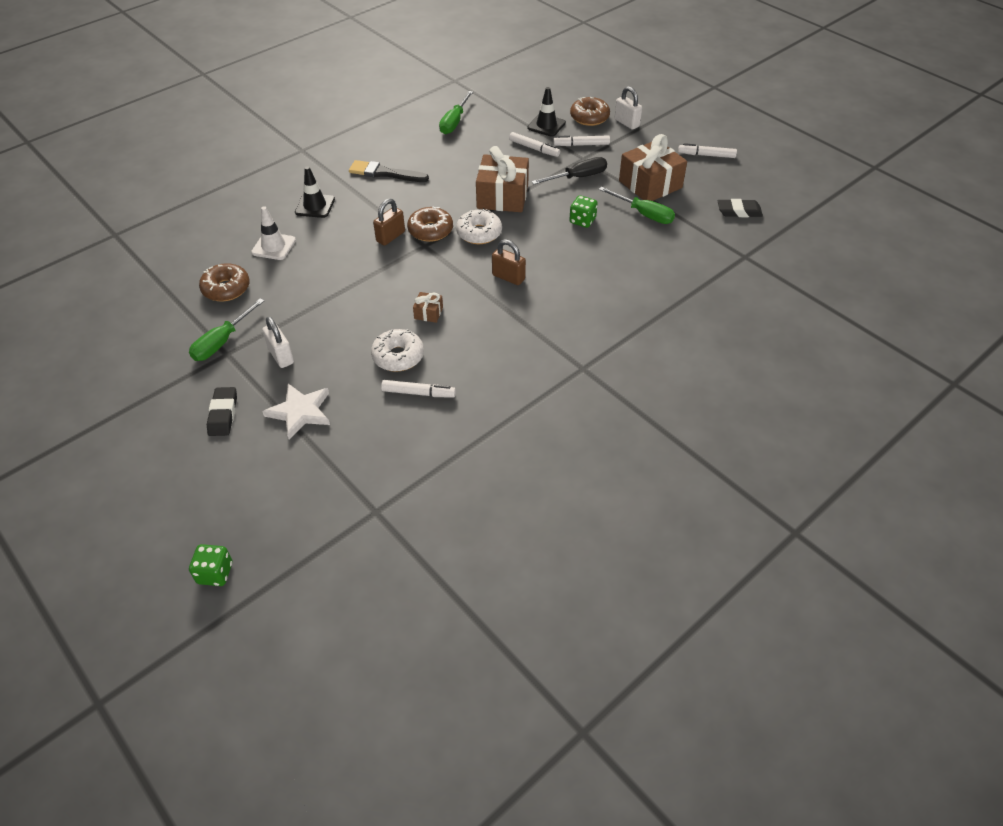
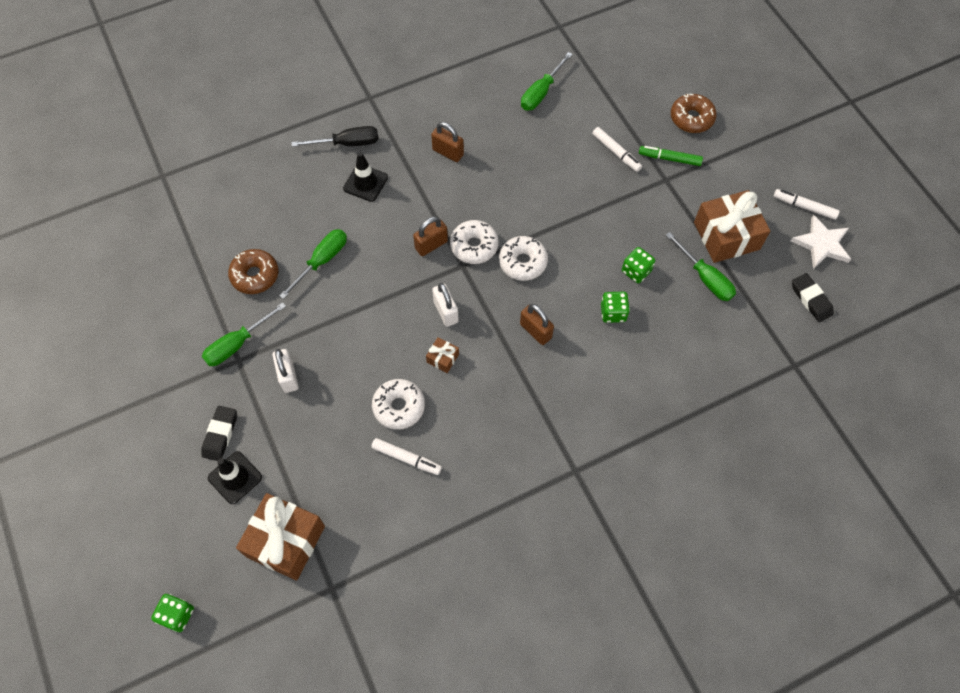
camera: 15 degrees right, 15 degrees up
(273, 246) = (312, 230): white traffic cone -> none
(289, 266) = (322, 261): none -> green screwdriver
(300, 412) = (291, 451): white star -> white star (822, 244)
(385, 173) = (448, 152): black brush -> brown padlock
(430, 230) = (474, 246): brown donut -> white donut
(502, 196) = (562, 216): brown gift -> brown gift (286, 541)
(546, 125) = (640, 120): black traffic cone -> black traffic cone (235, 477)
(573, 252) = (613, 313): none -> green dice
(578, 177) = (651, 207): black screwdriver -> black screwdriver (347, 143)
(581, 145) = (669, 159): white marker -> green marker
(626, 123) = (731, 136): white padlock -> white padlock (446, 312)
(739, 211) = (811, 299): black eraser -> black eraser turned 45 degrees clockwise

